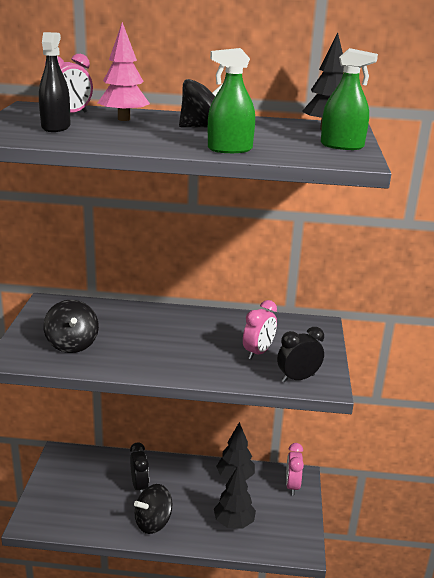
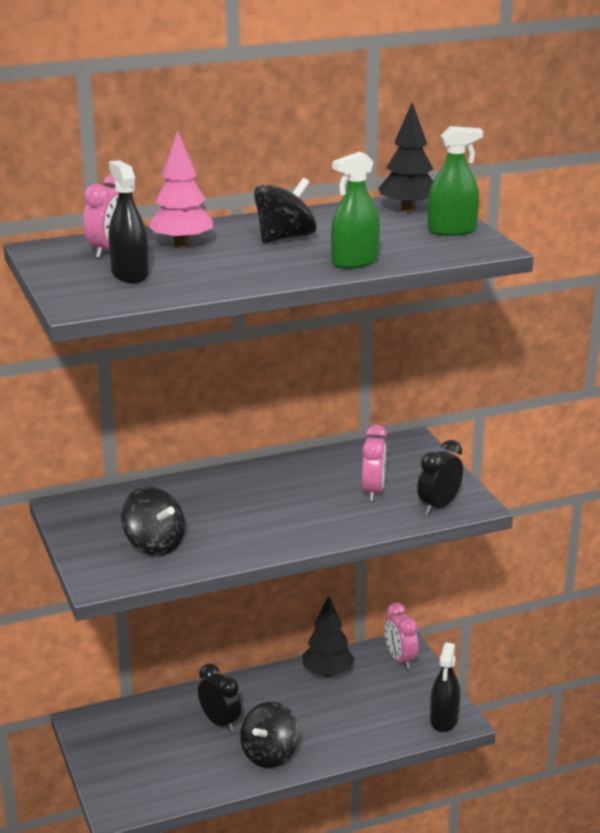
camera: 25 degrees left, 0 degrees up
(234, 522) = (363, 721): black tree -> none
(292, 545) = (444, 720): none -> black spray bottle

